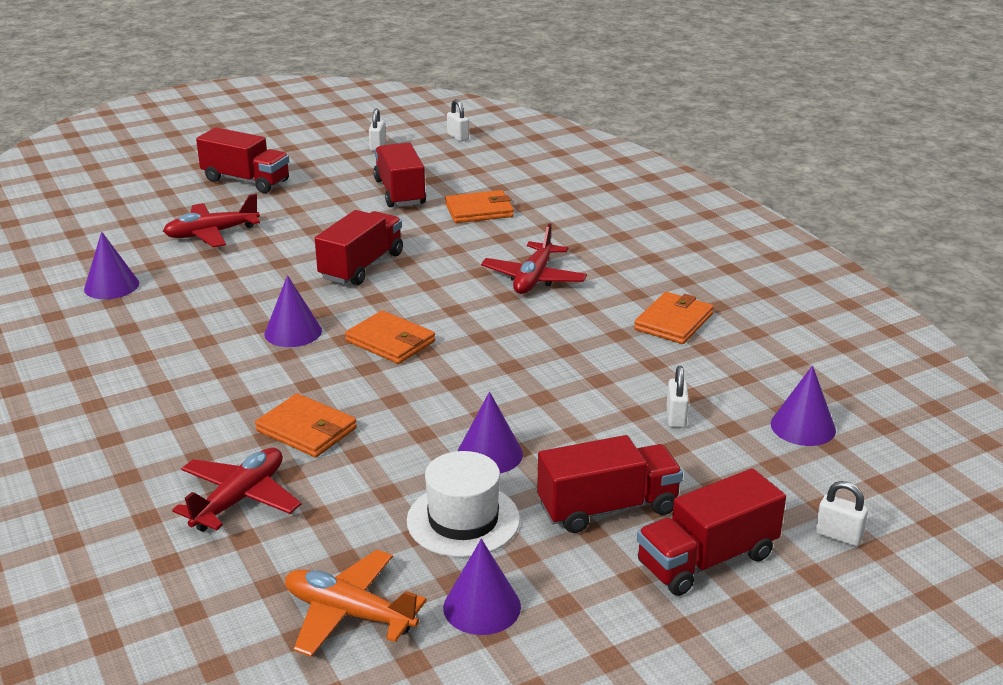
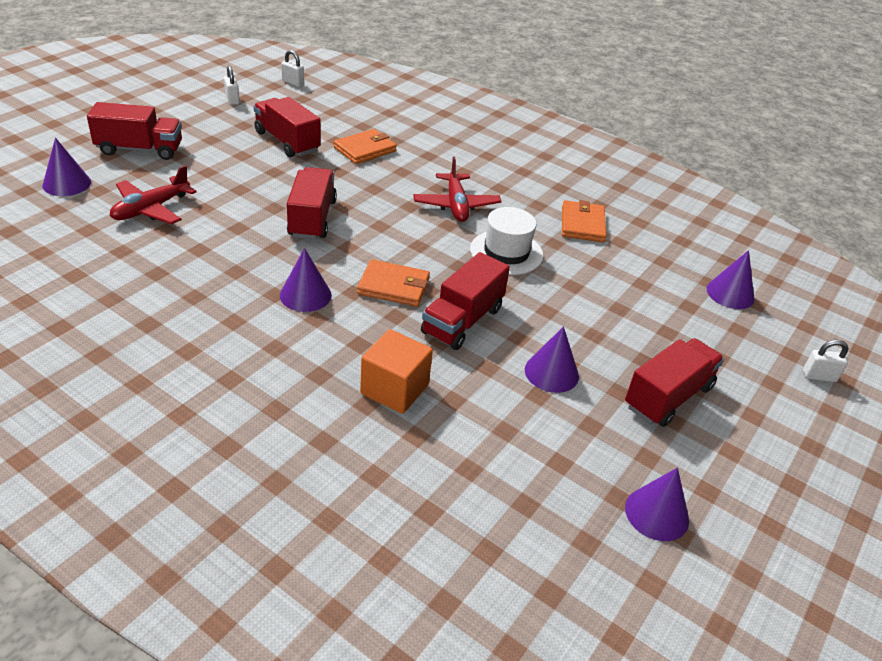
camera: 30 degrees left, 10 degrees up
(111, 286) = (96, 282): purple cone -> purple cone (66, 183)
(240, 499) = (394, 474): red plane -> none
(306, 430) = (394, 389): orange wallet -> orange cube
(349, 614) = (570, 556): orange plane -> none
(463, 520) = (581, 439): white hat -> white hat (506, 252)
(676, 417) = (649, 306): white padlock -> none
(706, 560) = (762, 421): red truck -> red truck (462, 321)

